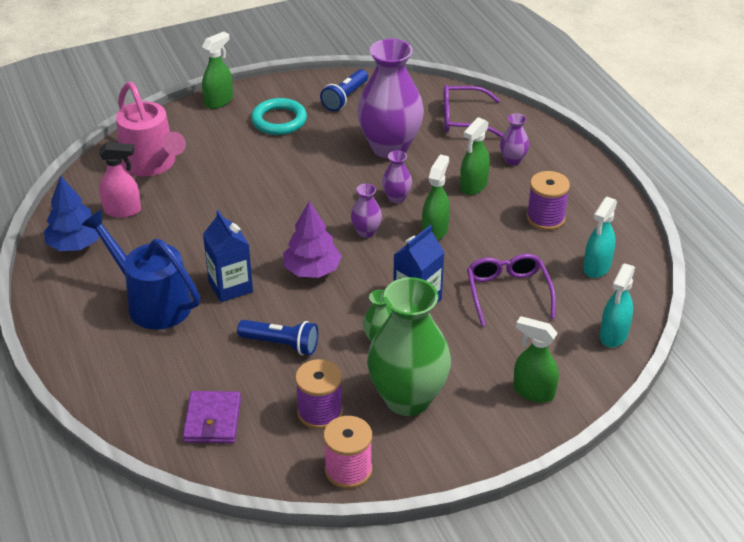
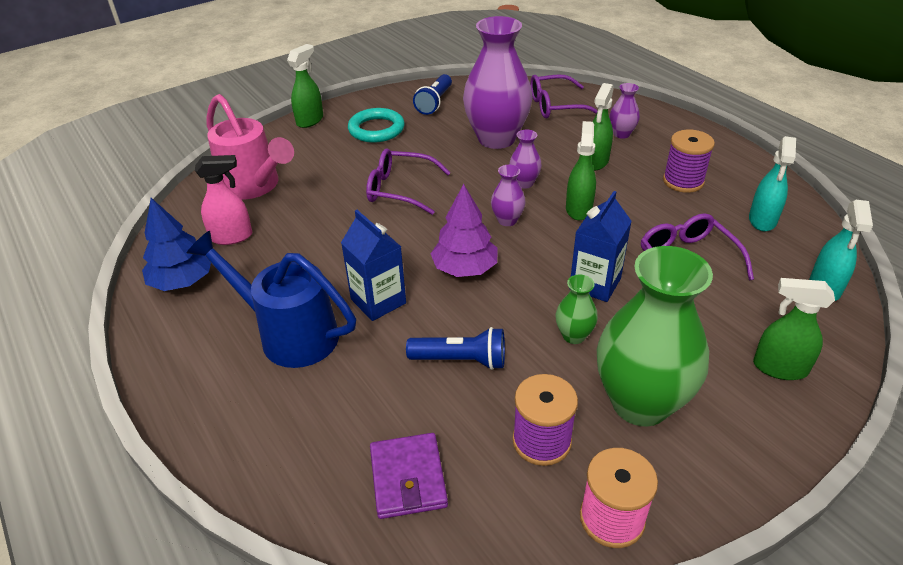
camera: 10 degrees left, 0 degrees up
(281, 187) = (400, 189): none -> purple glasses

